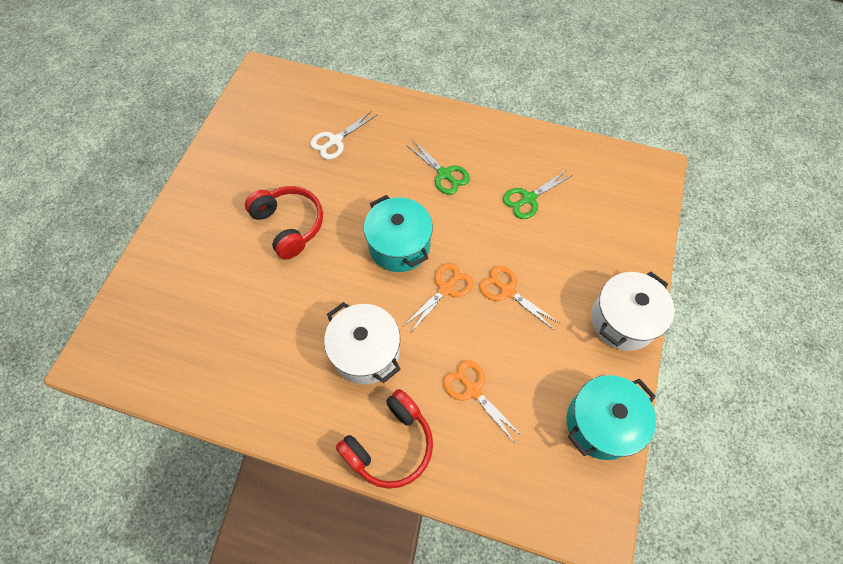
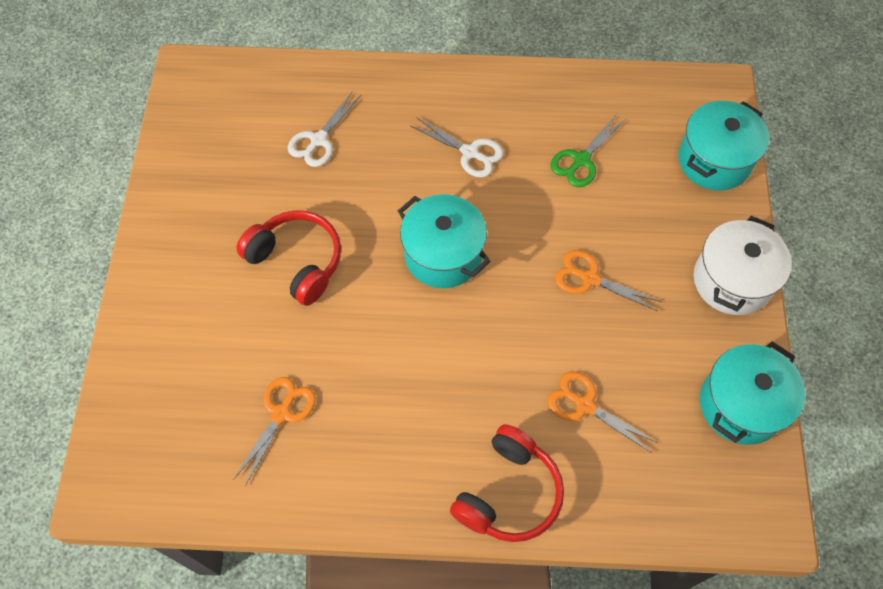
camera: 15 degrees left, 0 degrees up
(366, 352) = (444, 393): white pot -> none
(444, 174) = (470, 152): green scissors -> white scissors
(446, 289) = (516, 294): orange scissors -> orange scissors (281, 414)
(635, 222) = (714, 160): none -> turquoise pot

